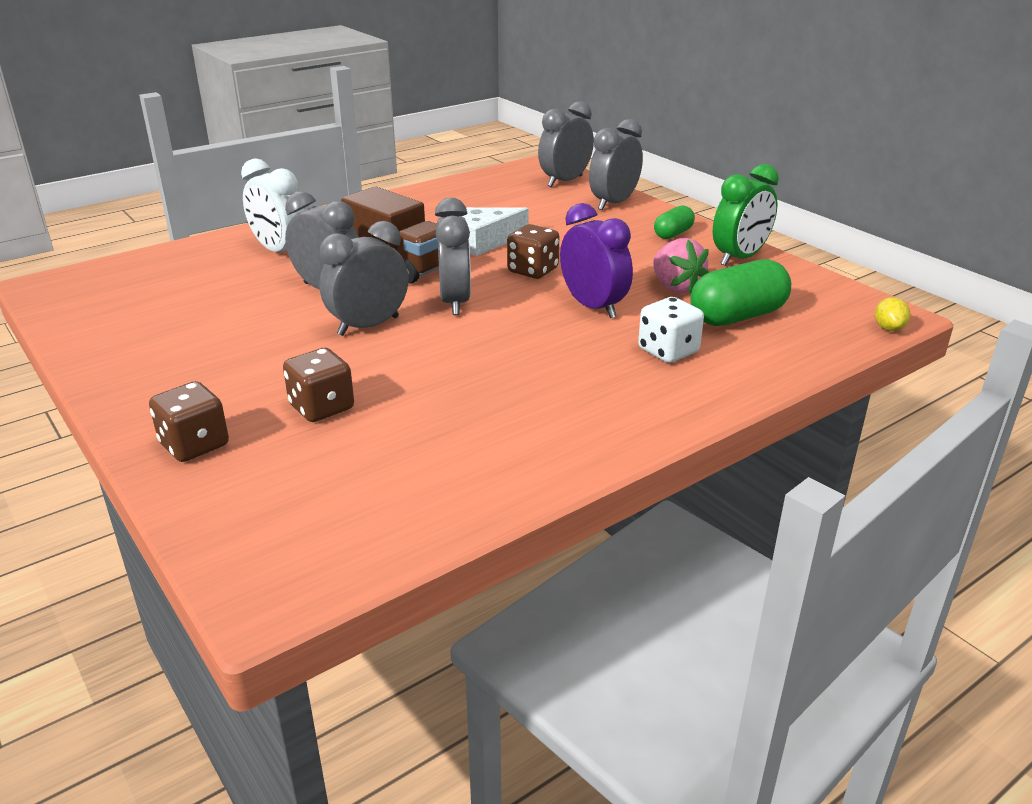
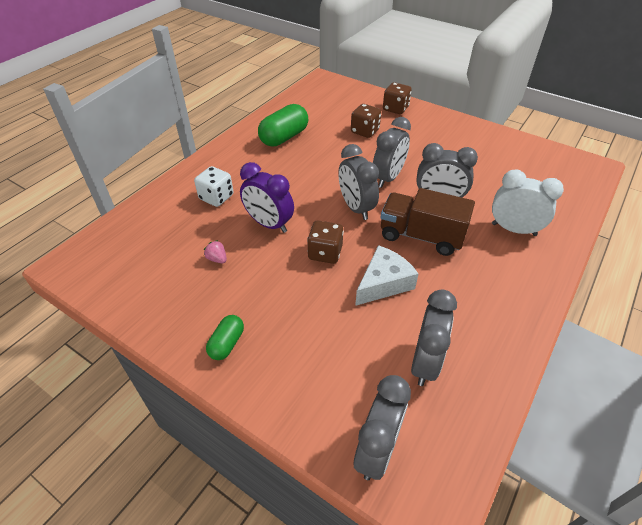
camera: 160 degrees right, 15 degrees up
(613, 203) = (299, 399): grey clock -> grey clock (425, 363)
(676, 287) = (217, 259): pink strawberry -> pink strawberry, size x0.53
(737, 316) = (174, 237): green capsule -> green capsule (284, 137)
(740, 258) = (166, 315): green clock -> none
(889, 328) = (74, 249): yellow lemon -> none

